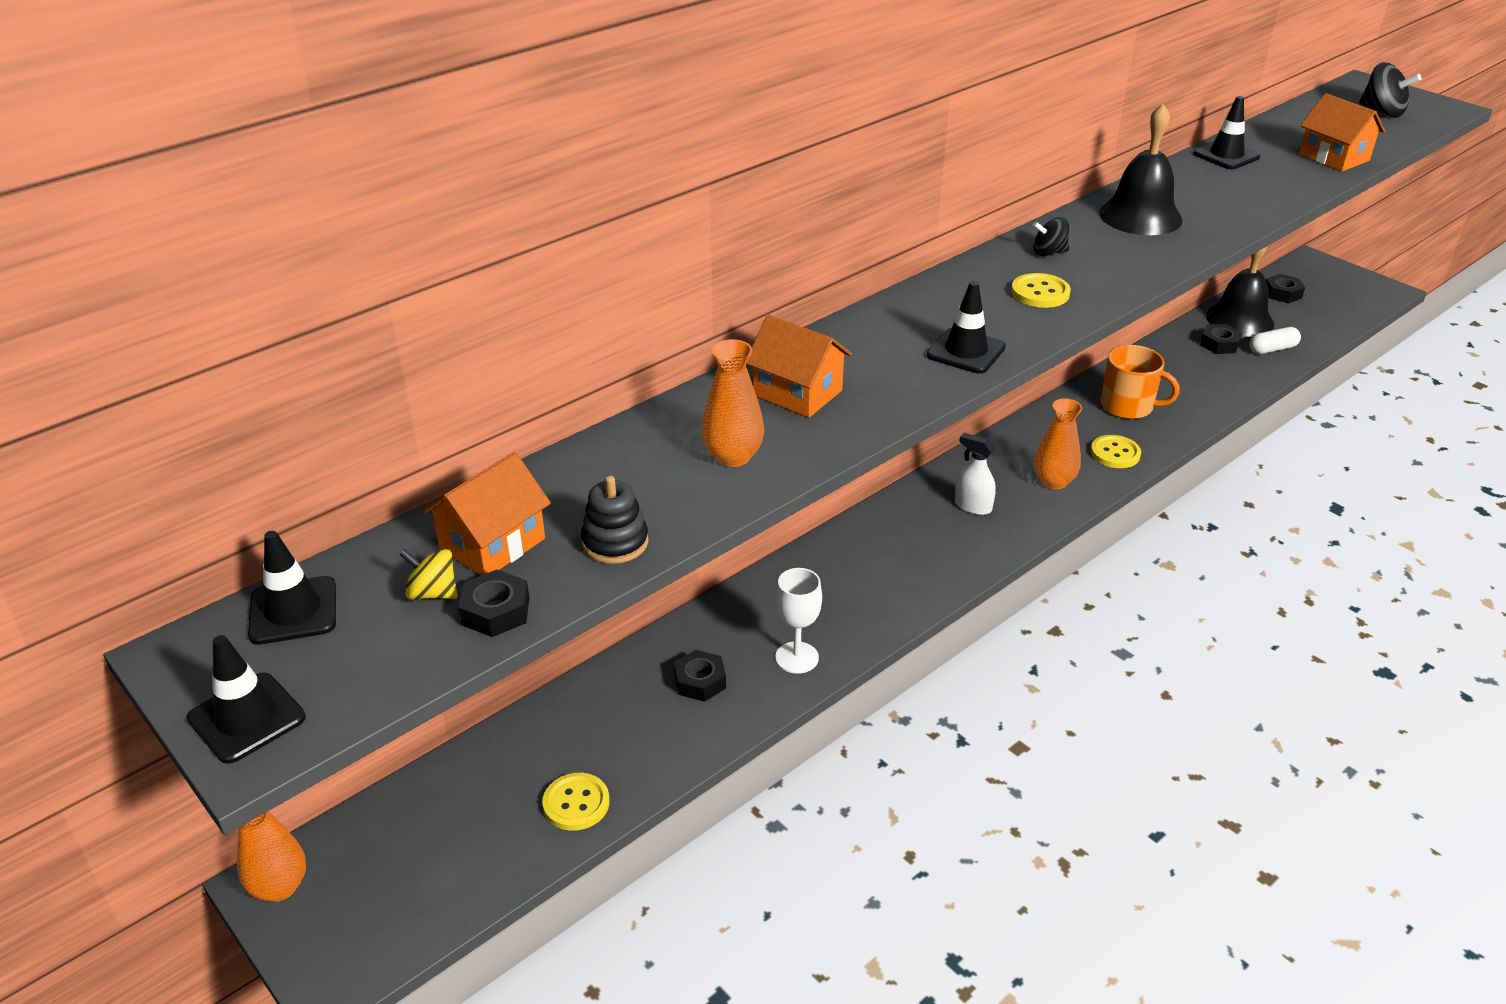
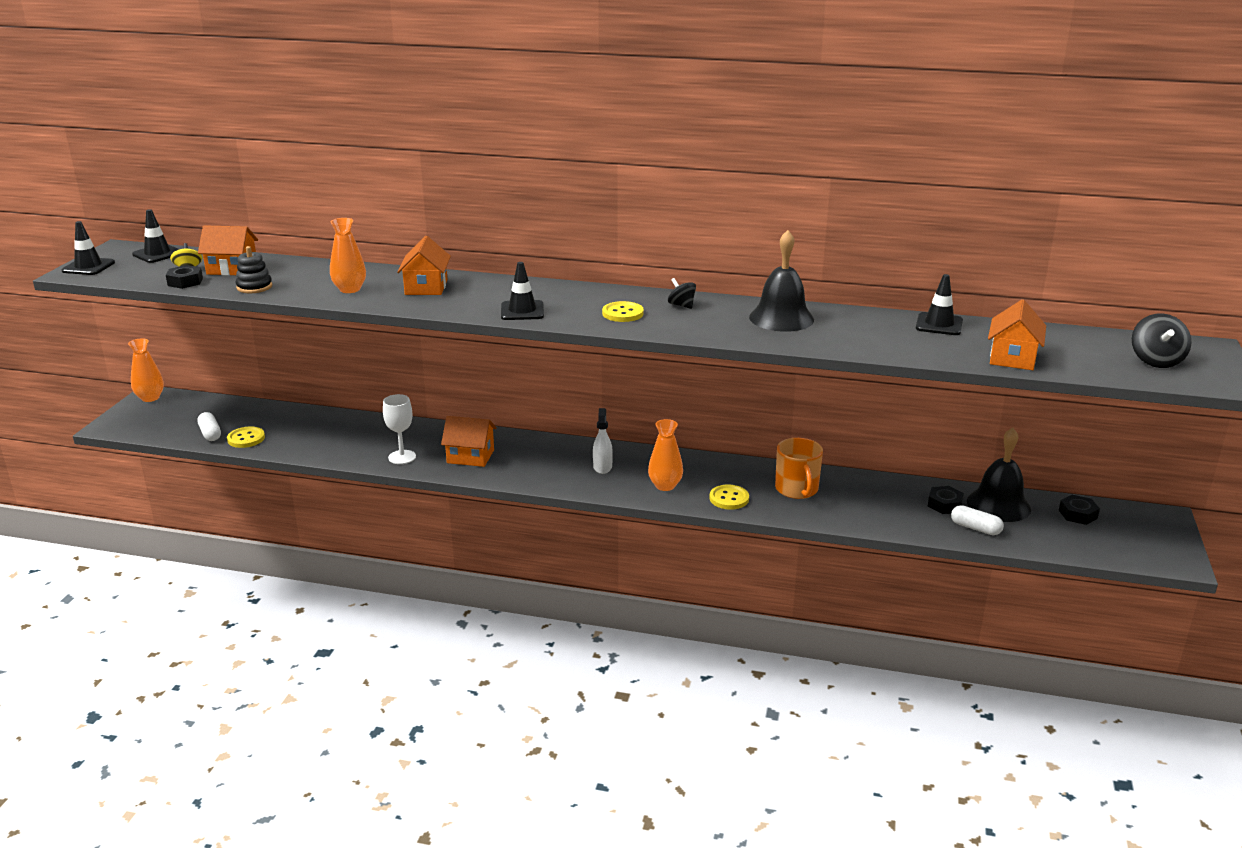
camera: 55 degrees right, 10 degrees down
(513, 843) = (210, 434): none -> white capsule
(700, 681) = (358, 439): black nut -> none
(852, 597) = (470, 456): none -> orange house

